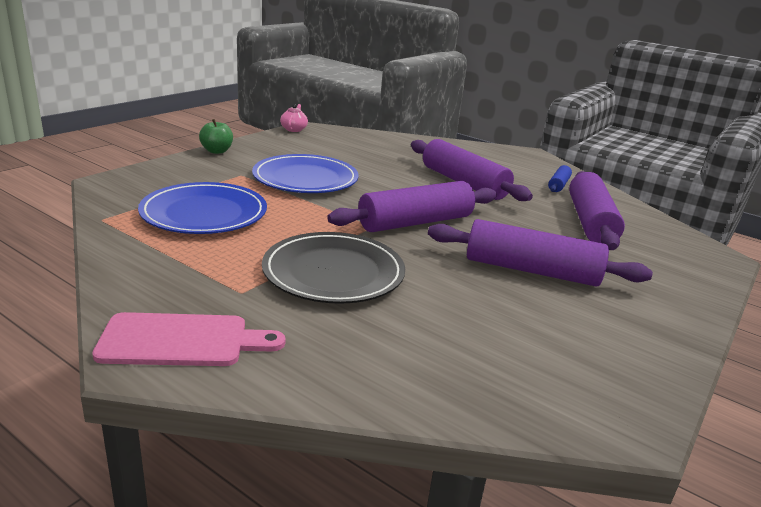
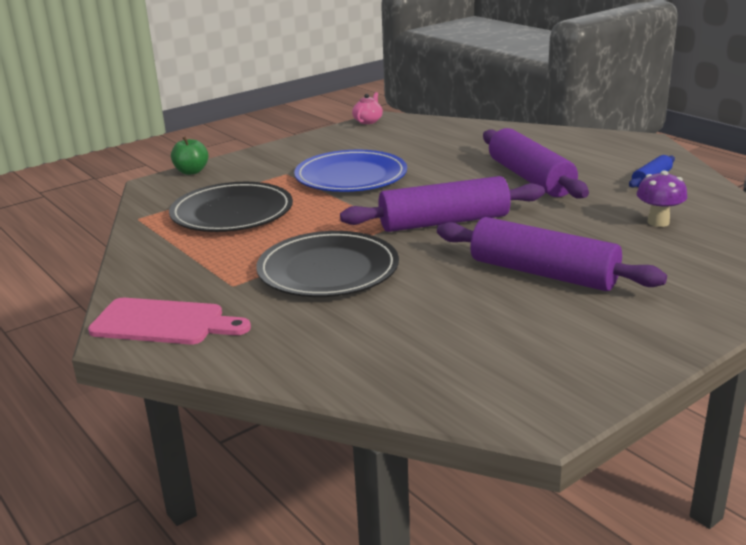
camera: 20 degrees right, 0 degrees up
(204, 213) = (232, 212): blue plate -> black plate
(217, 151) = (273, 149): green apple -> green apple (191, 172)
(590, 222) = (658, 222): purple rolling pin -> purple mushroom

